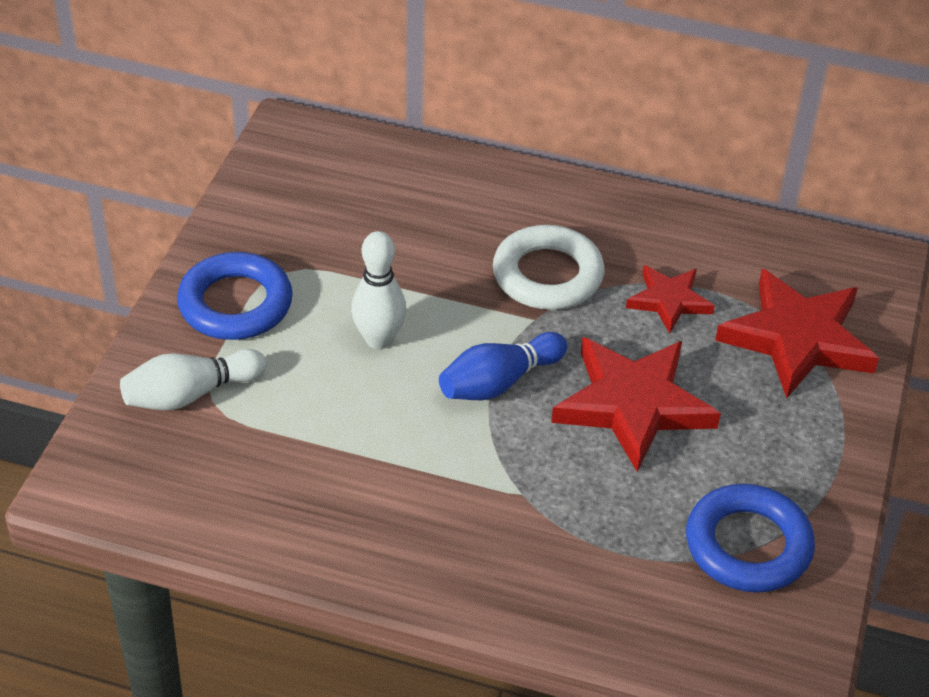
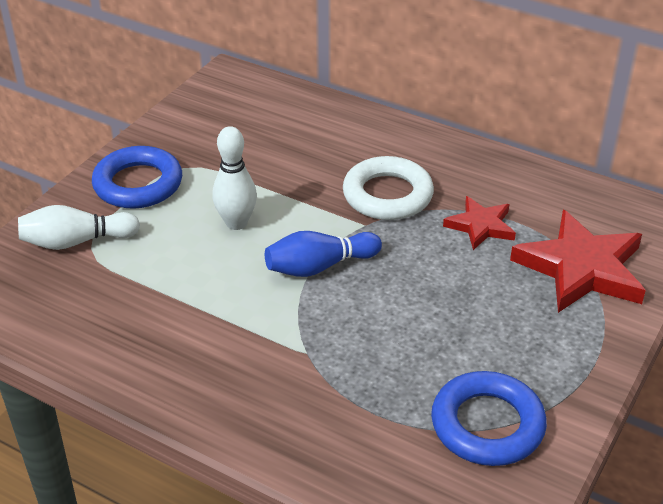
camera: 15 degrees right, 5 degrees down
(633, 405) = (424, 299): red star -> none

